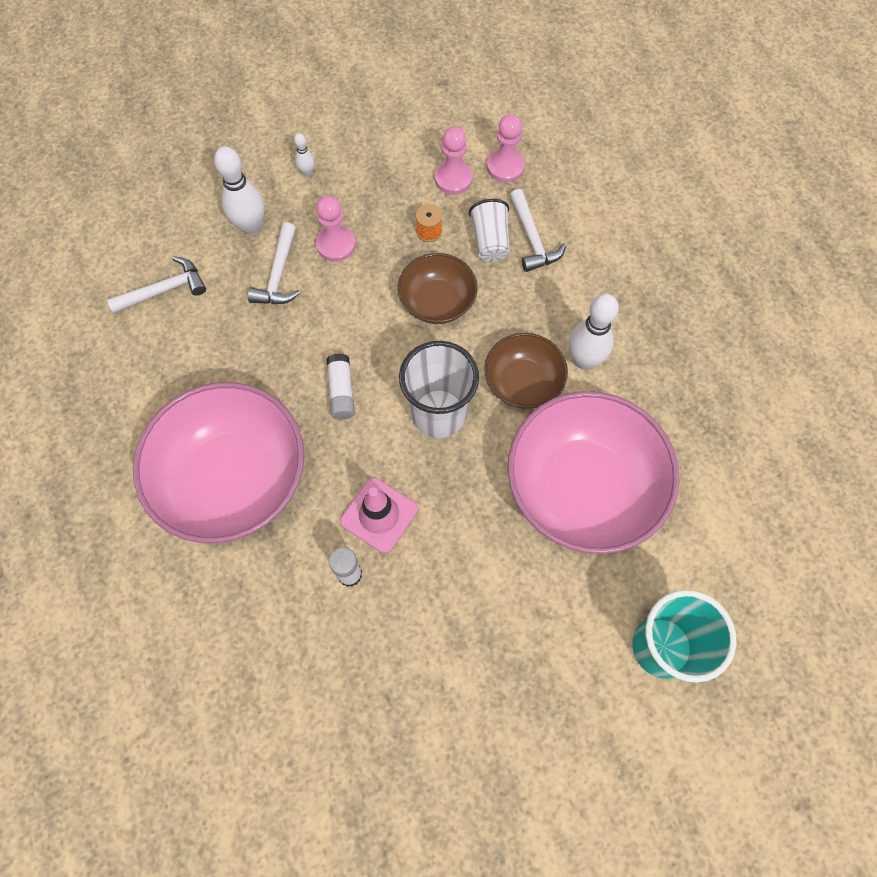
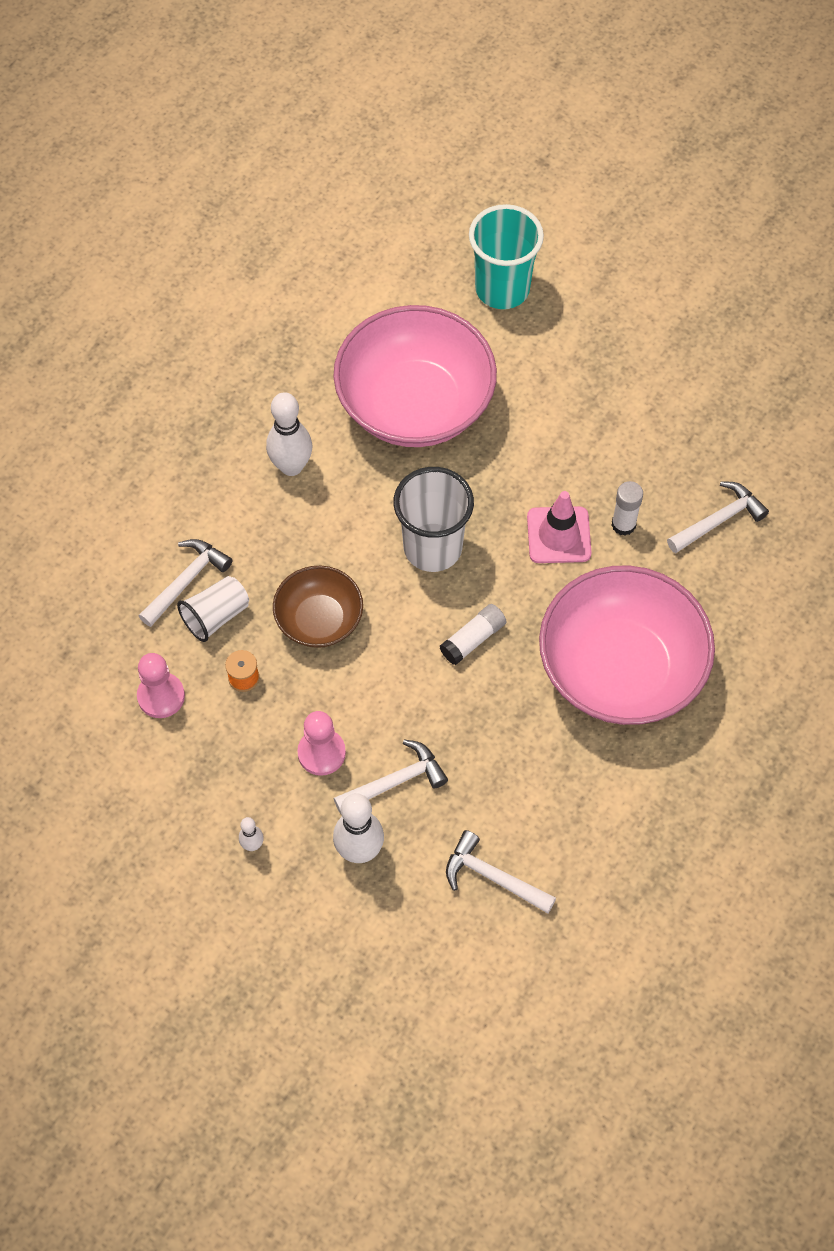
camera: 125 degrees left, 5 degrees down
(293, 659) = (718, 520): none -> white hammer
(505, 167) = (111, 657): pink pawn -> none
(523, 382) = (350, 501): brown bowl -> none

